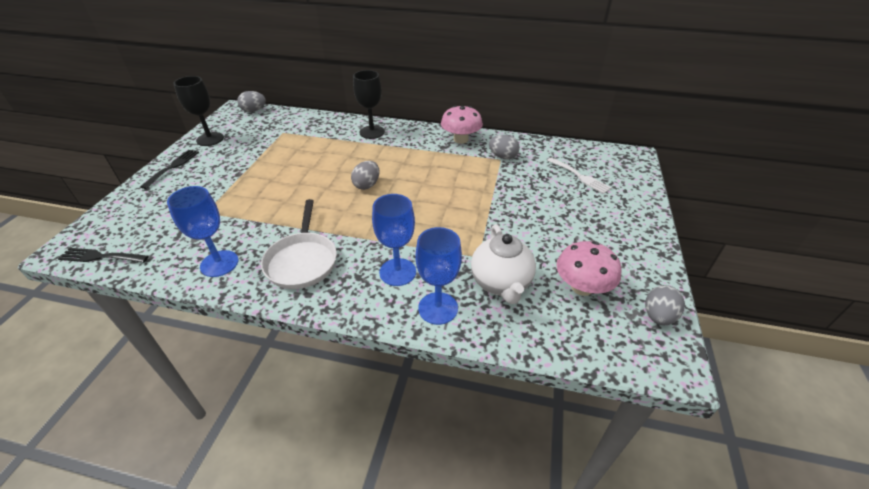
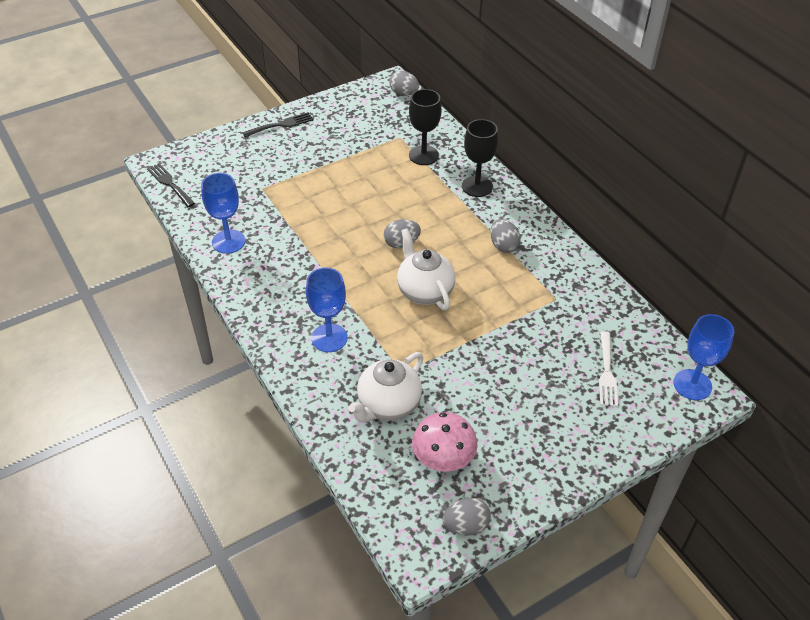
camera: 45 degrees right, 5 degrees up
(210, 139) = (335, 109): black goblet -> black goblet (423, 155)
(302, 261) = (279, 279): white pan -> none
(421, 201) = (424, 291): none -> white teapot
(438, 308) = (321, 386): blue goblet -> blue goblet (692, 385)
(460, 139) = (550, 250): pink mushroom -> none
(503, 157) = (563, 298): grey egg -> grey egg (503, 246)

